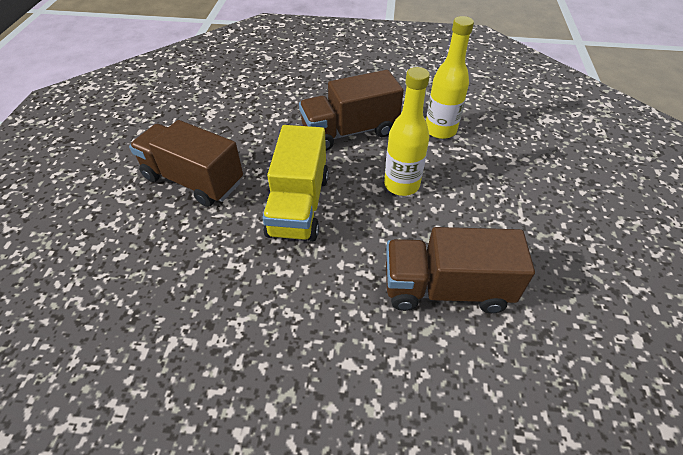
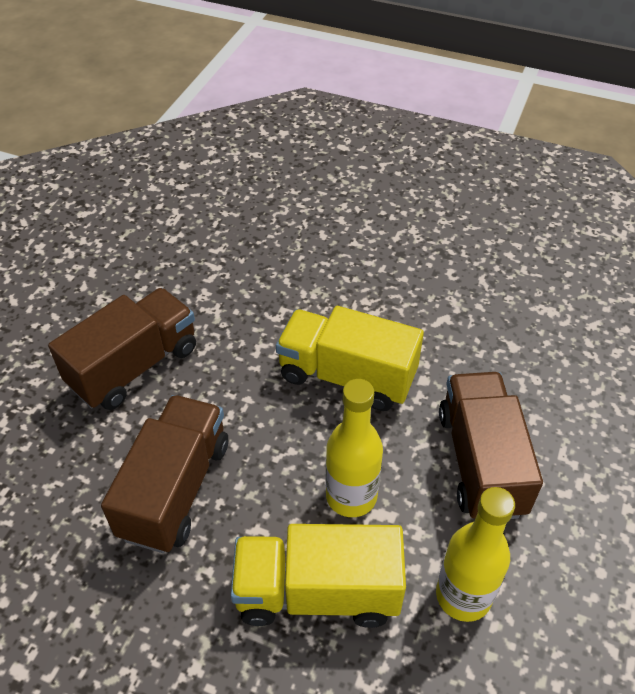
camera: 105 degrees right, 0 degrees up
(193, 180) = (415, 287): brown truck -> brown truck (134, 366)
(475, 188) = (317, 592): none -> yellow truck

